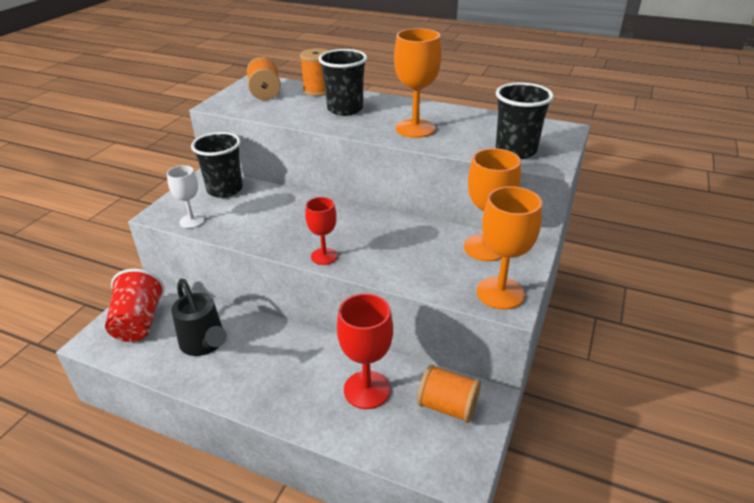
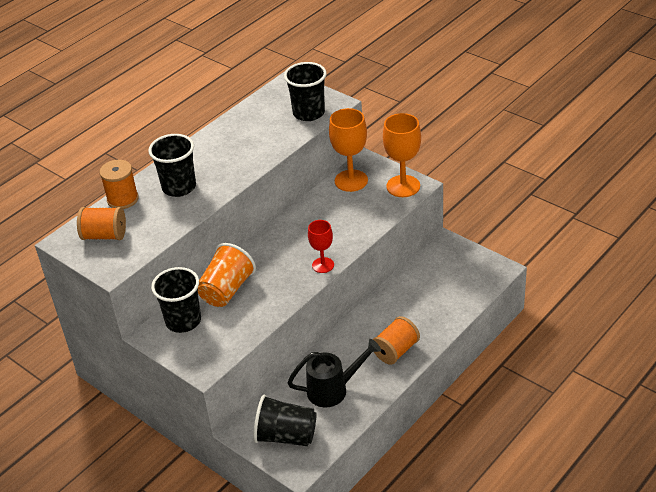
camera: 70 degrees left, 5 degrees up
(139, 322) = (286, 436): red cup -> black cup
(192, 221) = (229, 344): white goblet -> none
(271, 203) = (227, 290): none -> orange cup
(367, 390) = (417, 299): red goblet -> none
(415, 128) = (243, 154): orange goblet -> none
(447, 406) = (445, 263): orange spool -> orange spool (395, 351)

